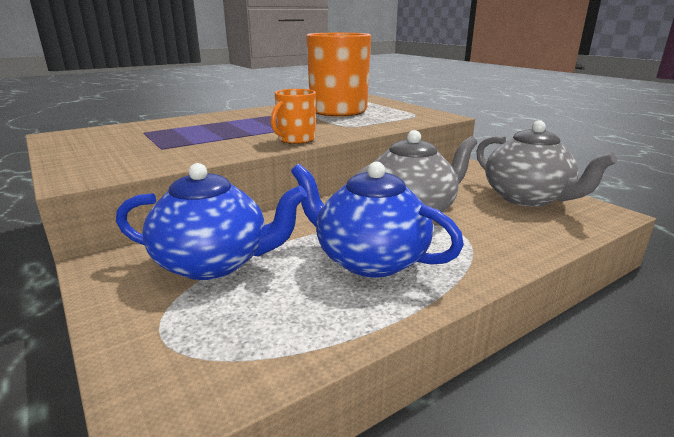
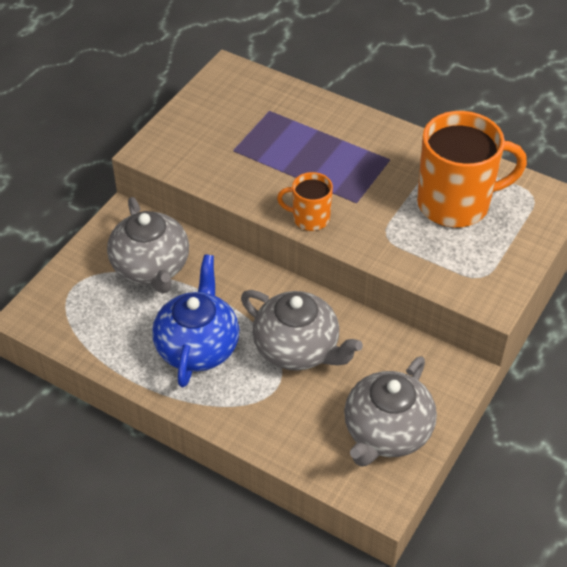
camera: 65 degrees right, 25 degrees up
(214, 263) = (151, 267): blue teapot -> grey teapot

